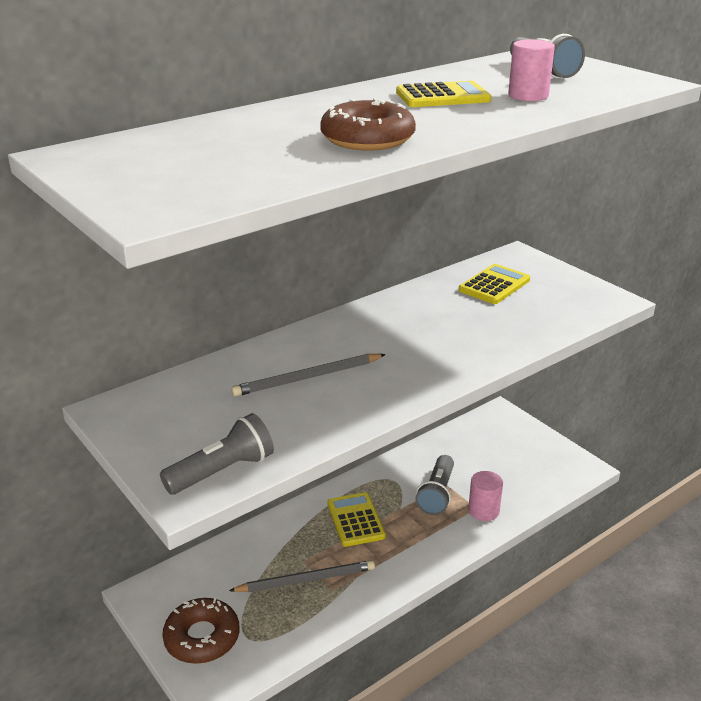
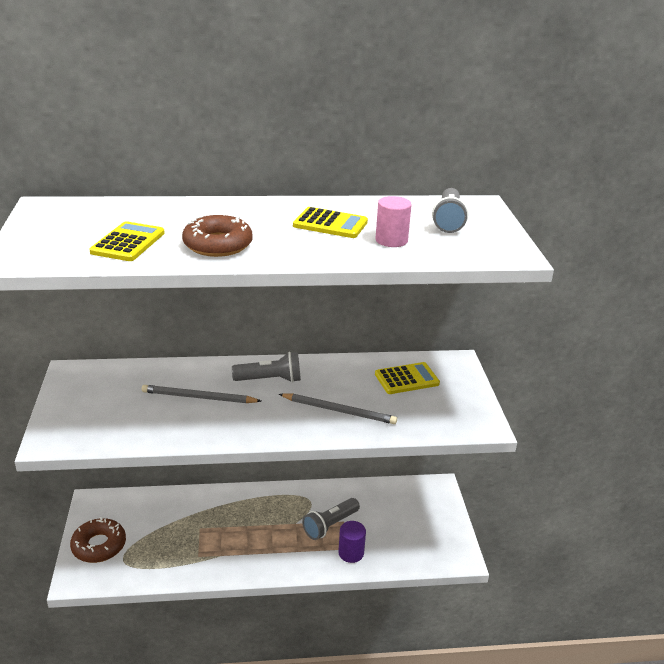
camera: 30 degrees right, 0 degrees up
(222, 471) = (82, 436): grey flashlight -> grey flashlight (270, 380)
(306, 580) = (190, 541): grey pencil -> grey pencil (339, 411)
(355, 520) = (258, 517): yellow calculator -> yellow calculator (128, 243)
(483, 510) = (351, 553): pink cylinder -> purple cylinder

